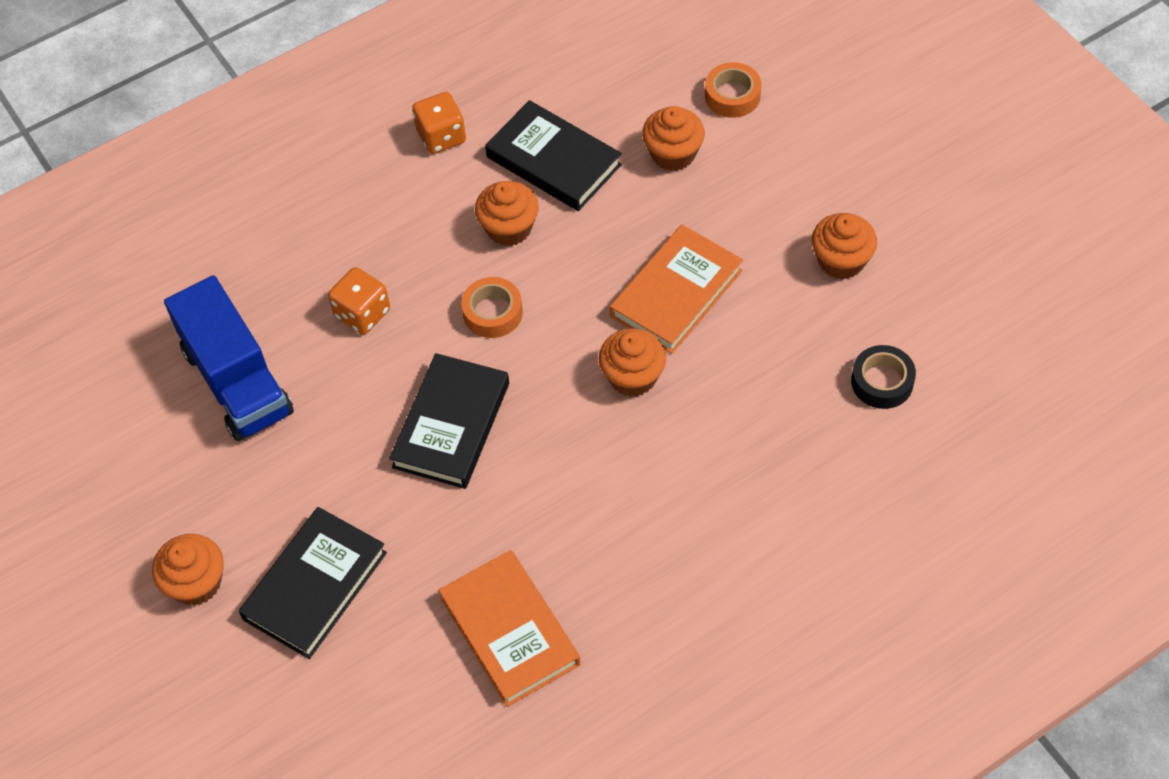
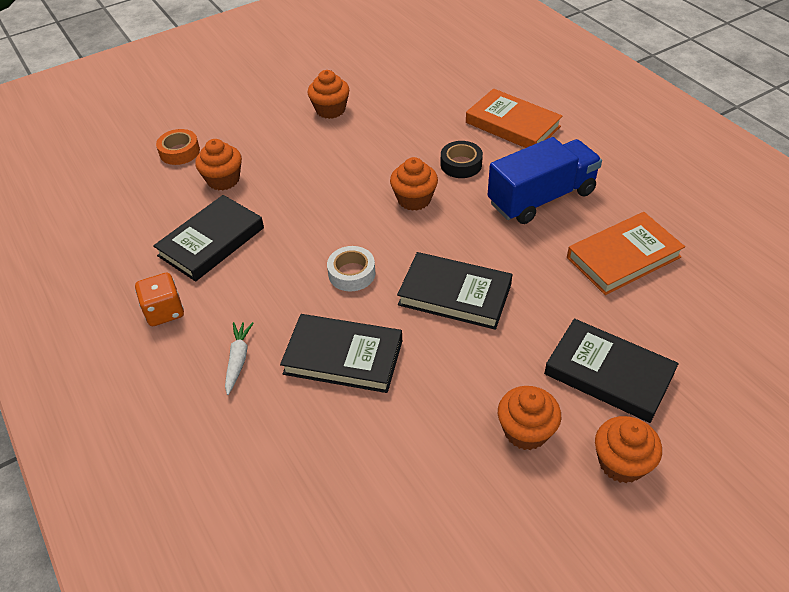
camera: 90 degrees left, 10 degrees down
(237, 381) = (409, 448): blue truck -> blue truck (541, 198)
(362, 313) = (343, 357): orange dice -> black book
(367, 216) = (238, 360): none -> white carrot
(492, 312) = (351, 273): orange tape -> white tape
(509, 228) = (271, 266): orange cupcake -> orange cupcake (526, 431)
(676, 293) = (346, 179): orange book -> orange book (512, 124)
(882, 382) = (422, 97): black tape -> black tape (461, 164)

